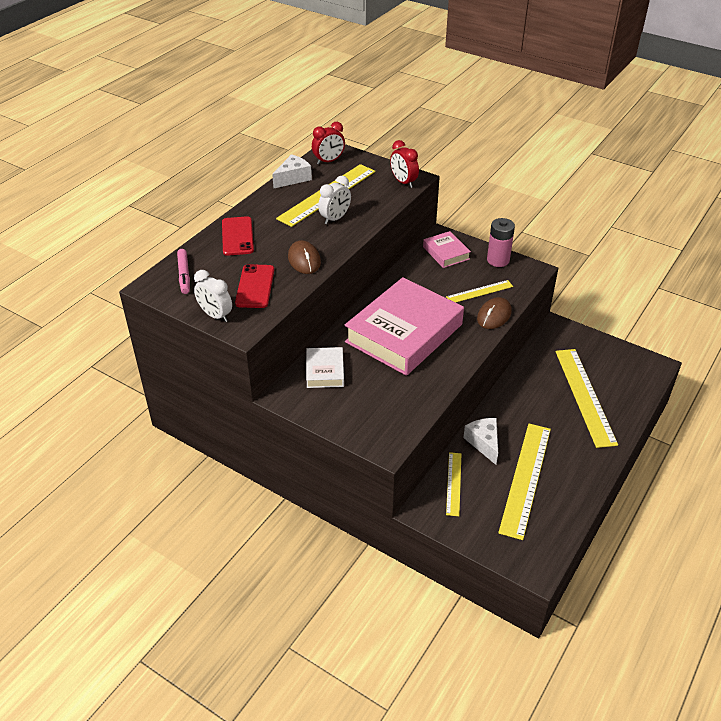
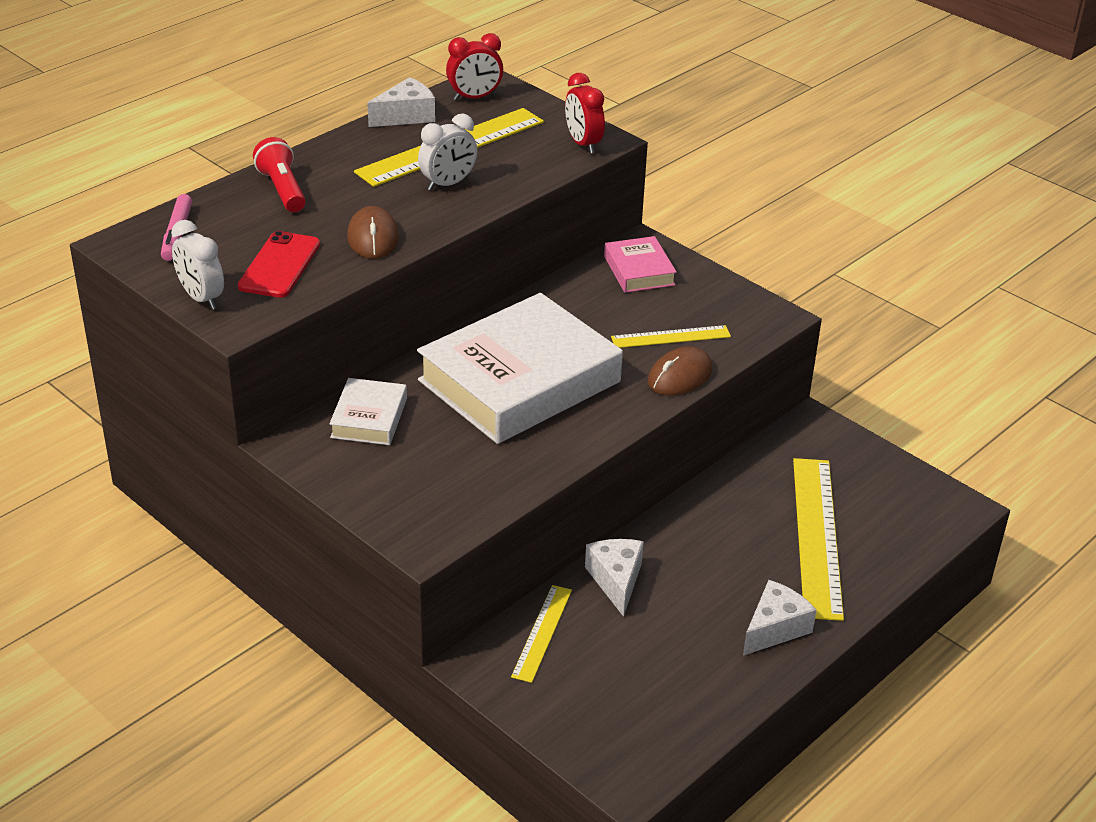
camera: 10 degrees right, 5 degrees down
(237, 236) = (282, 190): red phone -> red flashlight
(404, 333) = (519, 381): pink book -> white book
(498, 260) = (722, 293): pink battery -> none
(525, 478) = (664, 645): yellow ruler -> none
(582, 457) = (775, 628): none -> white cheese

